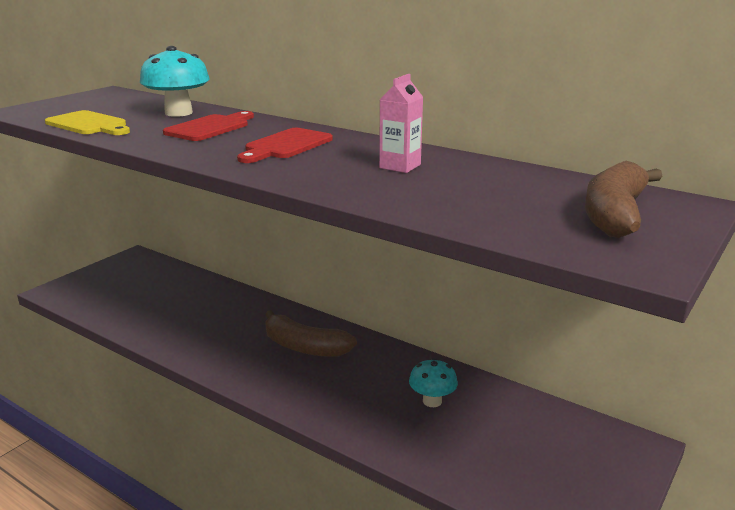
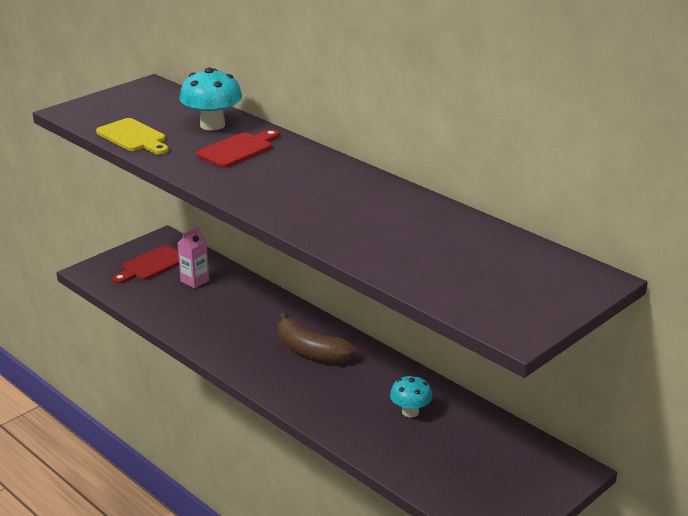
camera: 10 degrees right, 5 degrees up
(286, 145) = (298, 180): red cutting board -> red cutting board (151, 265)
(400, 166) = (386, 215): pink carton -> pink carton (195, 281)
(615, 215) = (530, 284): brown banana -> none

